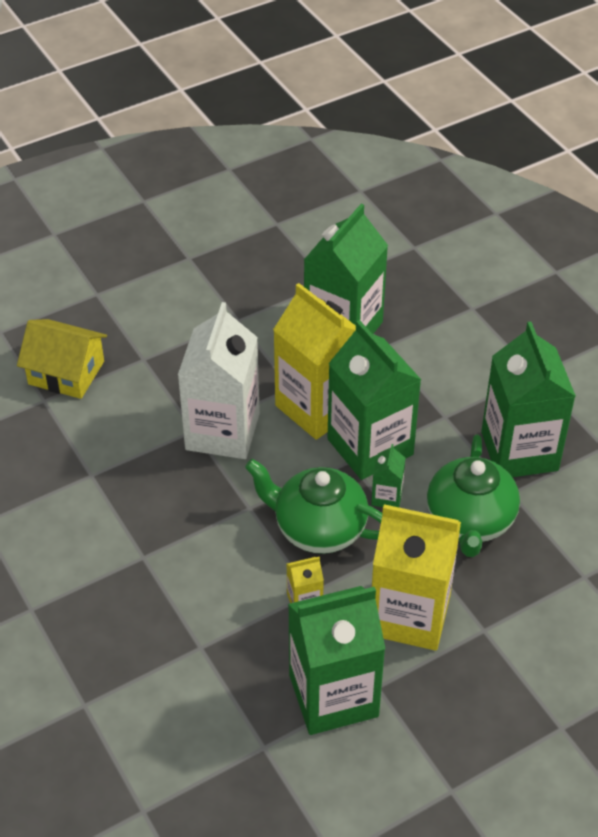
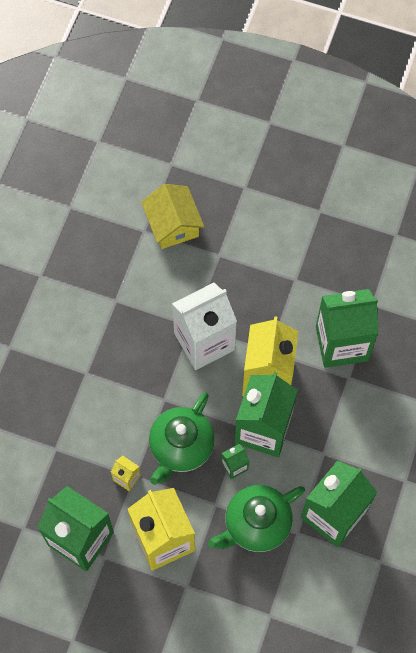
camera: 50 degrees right, 20 degrees up
(318, 528) = (181, 447): green teapot -> green teapot turned 135 degrees counterclockwise

